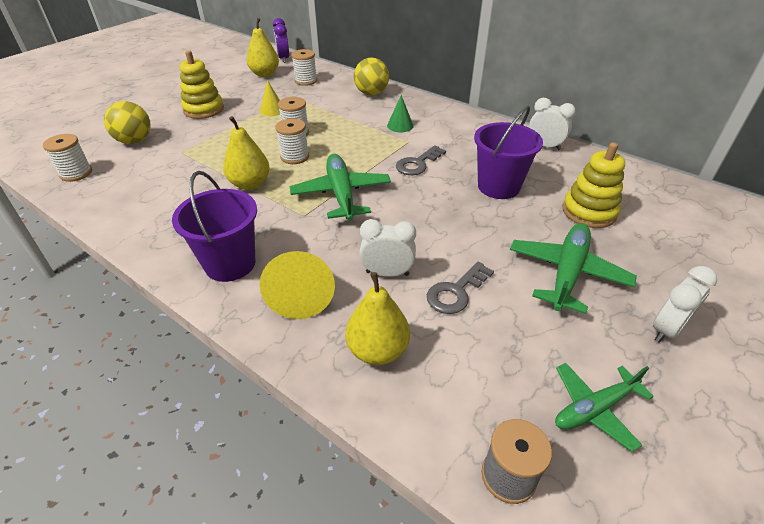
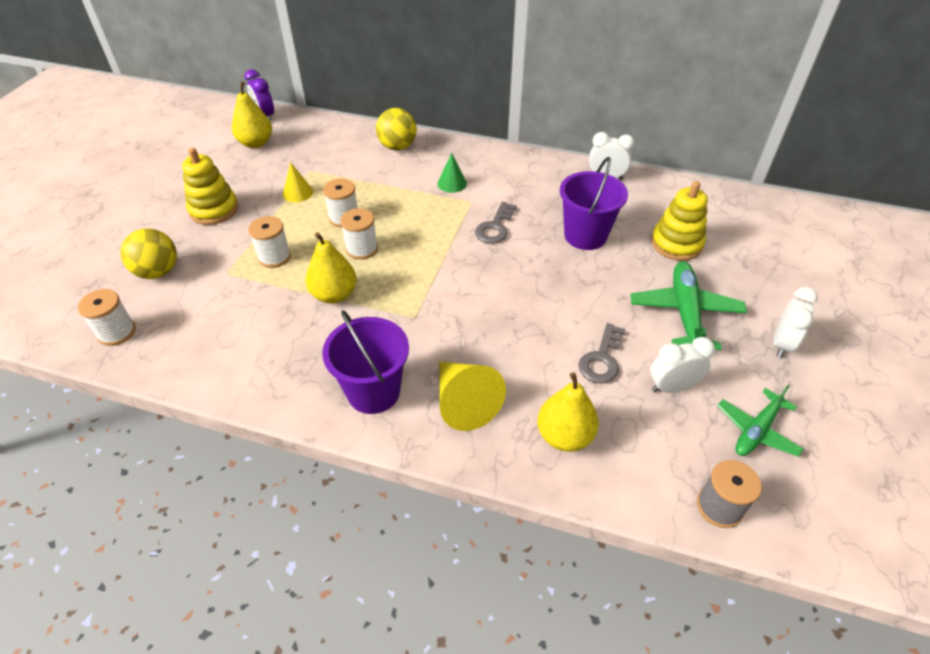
camera: 20 degrees left, 5 degrees up
(306, 81) = (312, 144): white spool -> white spool (274, 257)
(341, 194) = (438, 282): green plane -> none
(387, 273) = (531, 358): white clock -> white clock (672, 387)

